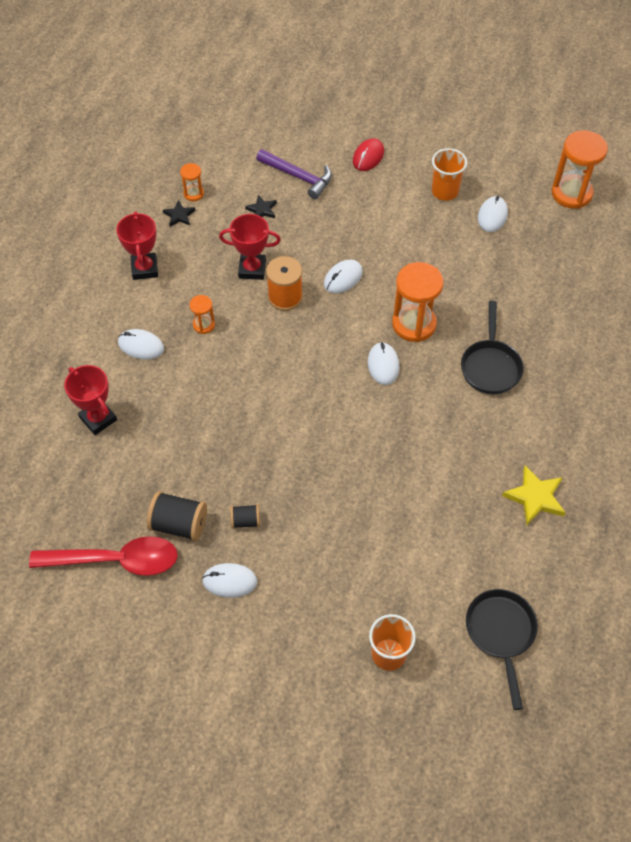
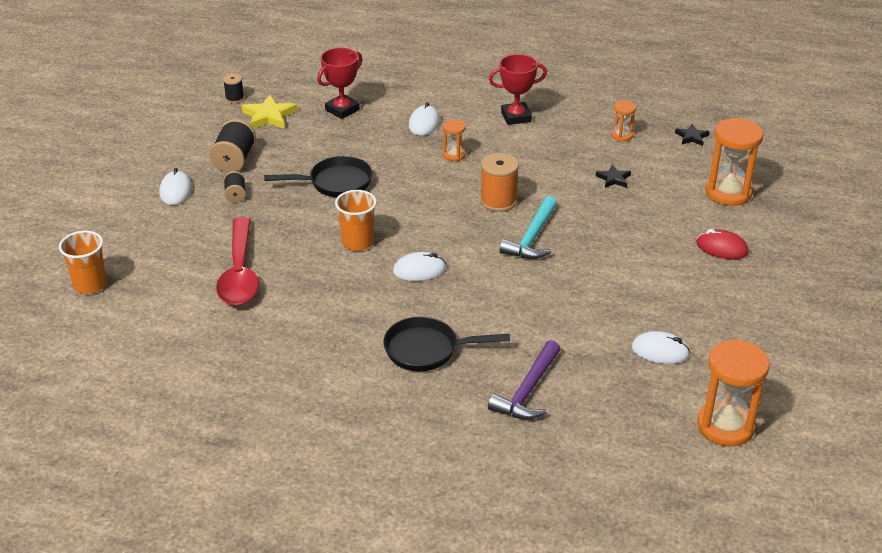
camera: 85 degrees right, 20 degrees down
(48, 528) = (234, 98): none -> black spool
(115, 560) = (202, 132): red spoon -> red spoon (239, 272)
(179, 215) = (589, 130): black star -> black star (691, 137)
(252, 269) = (530, 178): red trophy -> none
(298, 177) = (670, 199): purple hammer -> purple hammer (528, 391)
(343, 278) = (532, 238): white mouse -> turquoise hammer
(414, 324) = (478, 290): orange hourglass -> orange hourglass (728, 193)
(444, 191) = (687, 310): orange cup -> orange cup (357, 242)
(500, 633) = (98, 358): black pan -> black pan (335, 183)
(535, 497) = (253, 384): yellow star -> yellow star (269, 116)

